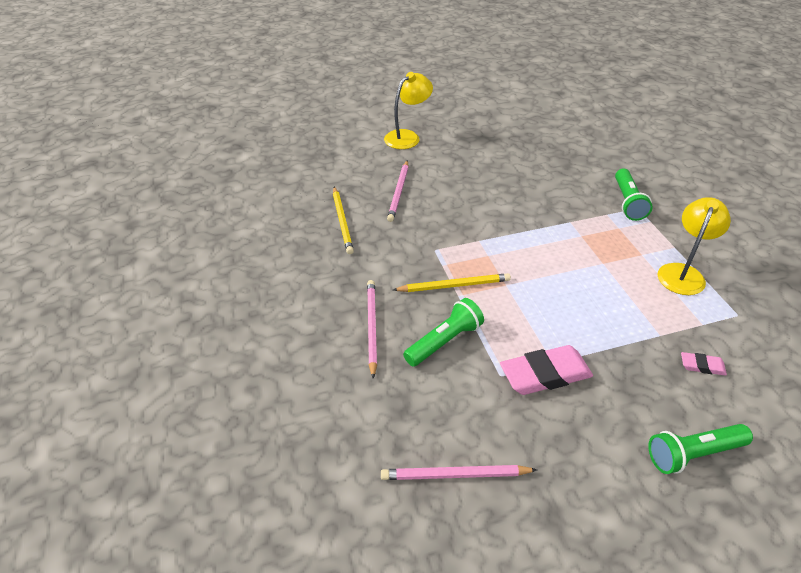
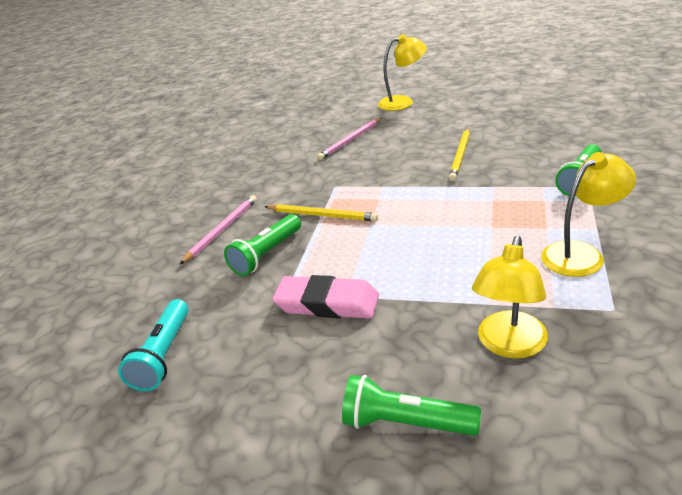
camera: 35 degrees right, 10 degrees down
(342, 221) = (282, 154): yellow pencil -> yellow pencil (460, 155)
(444, 341) = (267, 254): green flashlight -> green flashlight turned 135 degrees clockwise
(455, 475) = (164, 355): pink pencil -> turquoise flashlight
(702, 366) = (509, 345): pink eraser -> yellow lamp

